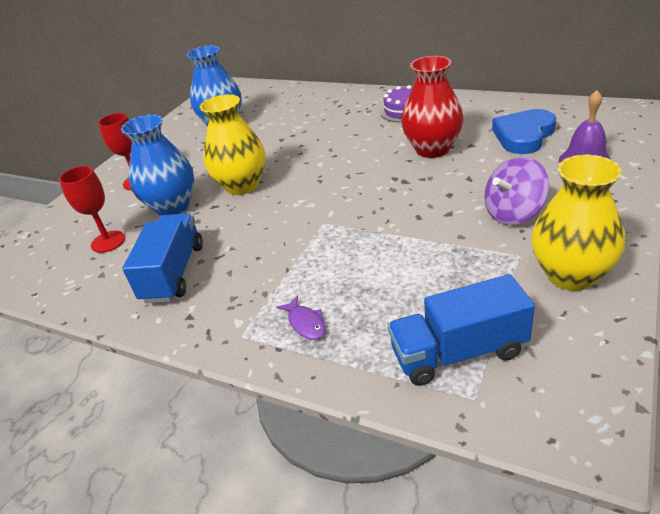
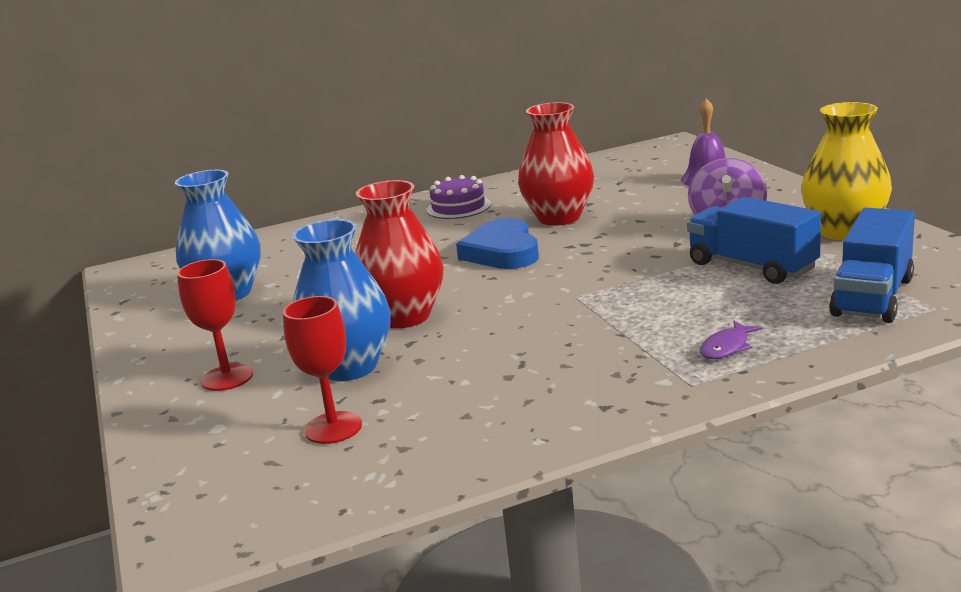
camera: 50 degrees left, 15 degrees down
(173, 273) = (500, 397): blue truck -> blue truck (751, 266)
(242, 186) = (404, 317): yellow vase -> red vase
(305, 323) = (727, 347): purple fish -> purple fish turned 120 degrees clockwise
(523, 135) = (622, 183): blue heart -> blue heart (502, 252)

